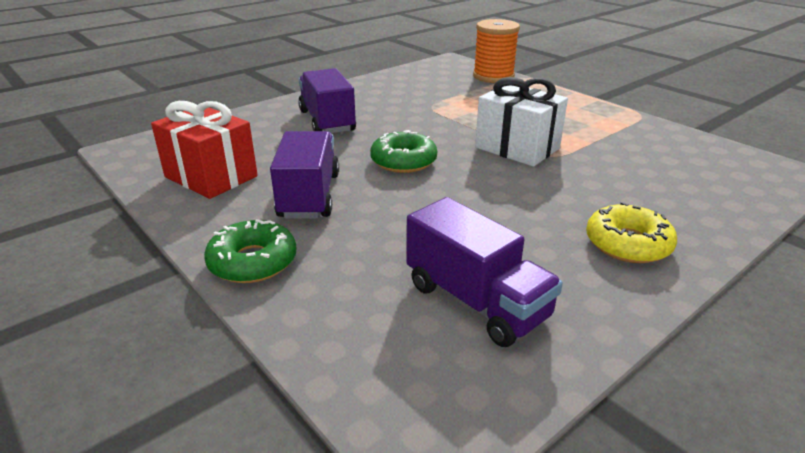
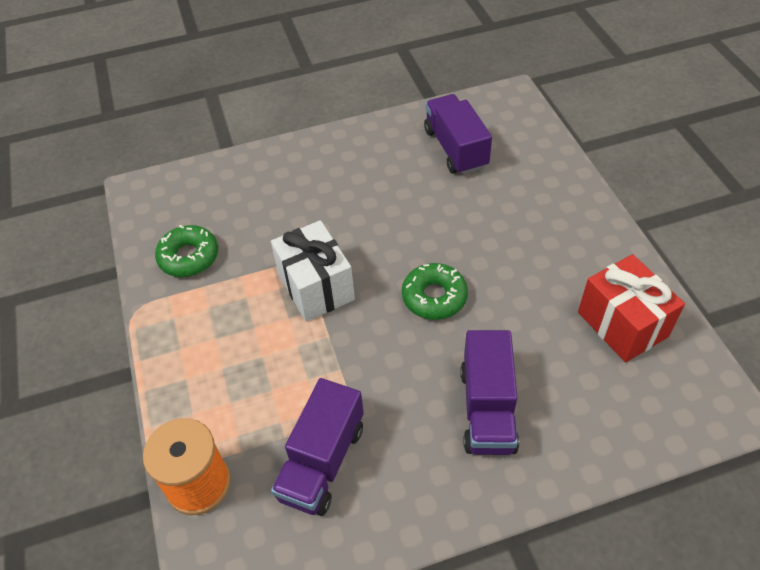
camera: 155 degrees left, 20 degrees up
(253, 262) = (583, 210): green donut -> green donut (189, 257)
(309, 196) = (534, 269): purple truck -> purple truck (322, 462)
(628, 244) = (335, 162): yellow donut -> none

